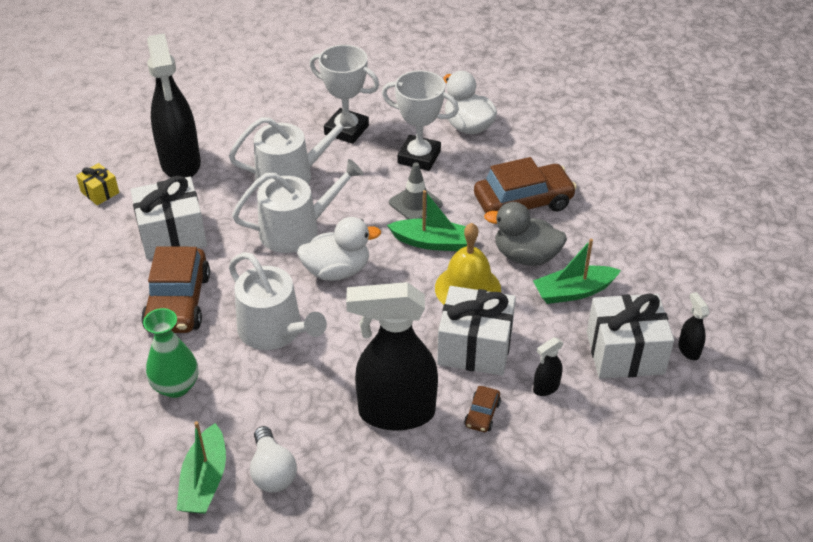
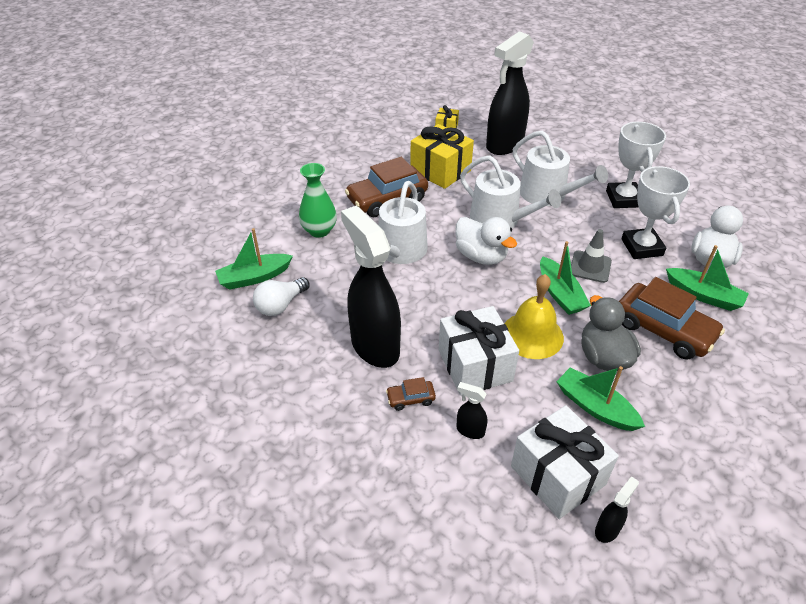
camera: 60 degrees right, 0 degrees up
(172, 234) = (440, 171): white gift -> yellow gift
(504, 156) = (703, 295): none -> green boat

